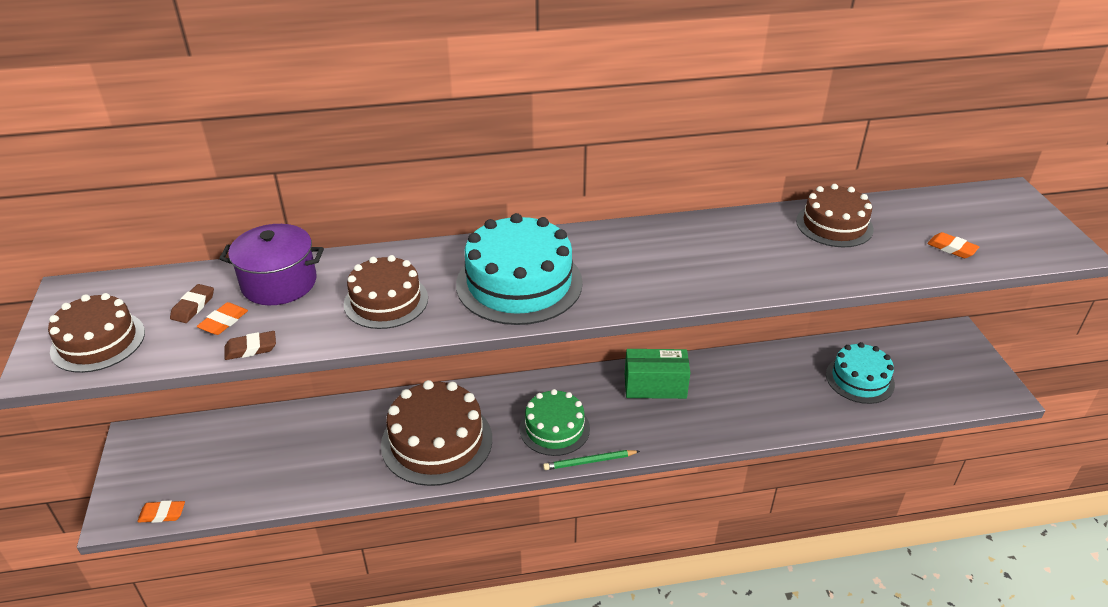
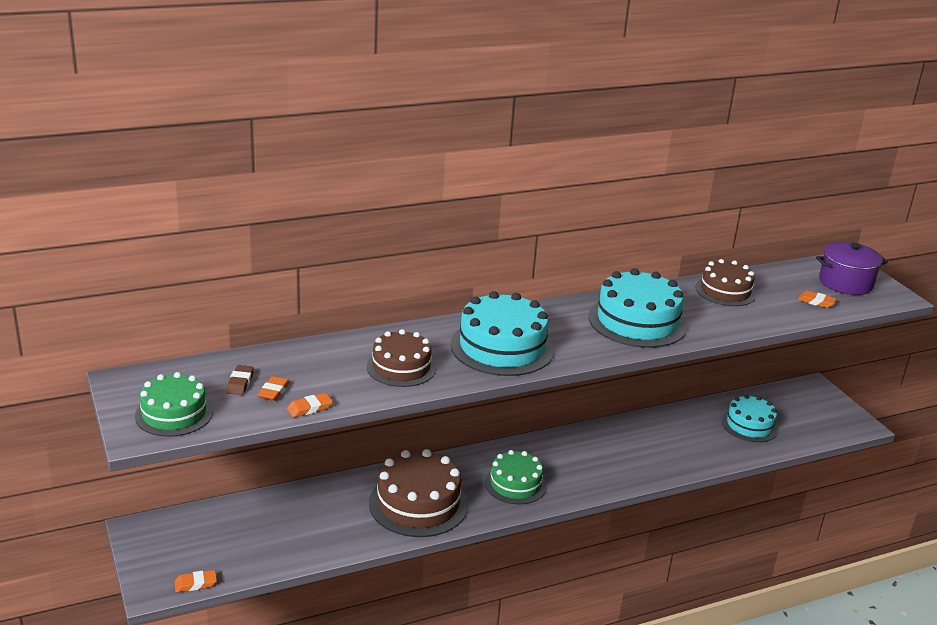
camera: 15 degrees left, 10 degrees down
(98, 341) = (174, 414): brown cake -> green cake
(251, 348) = (309, 408): brown eraser -> orange eraser
(279, 283) = (303, 361): purple pot -> purple pot (845, 283)
(589, 462) = (554, 505): green pencil -> none
(655, 386) = (587, 445): green box -> none
(703, 260) = (637, 321): none -> turquoise cake

